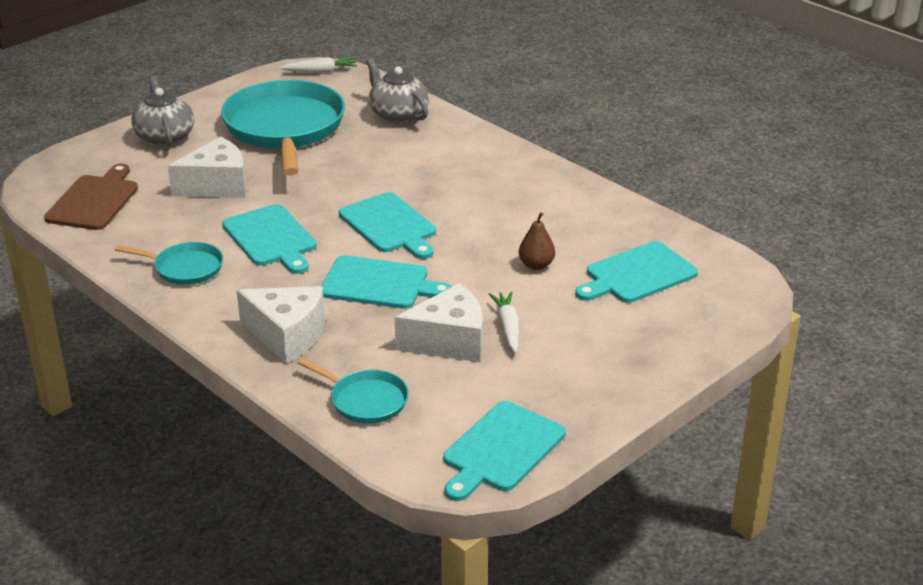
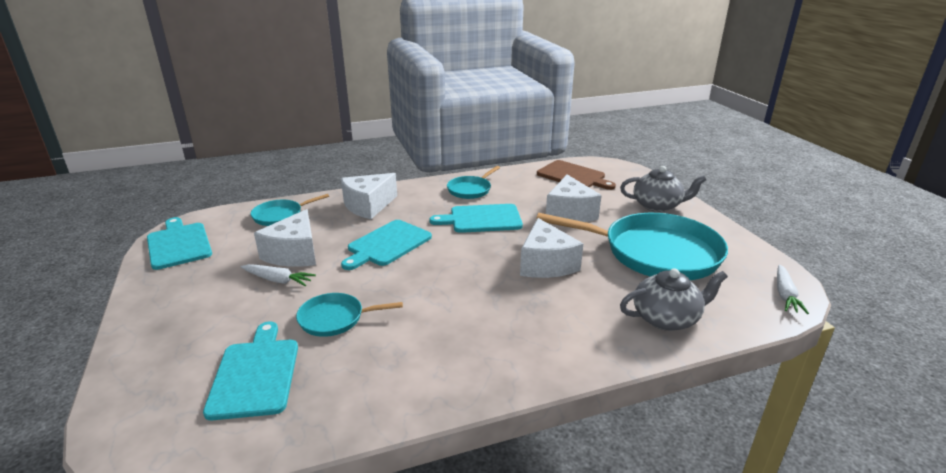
camera: 115 degrees right, 5 degrees down
(349, 179) = (546, 264): none -> white cheese
(390, 225) = (459, 265): turquoise cutting board -> none
(536, 265) = (335, 319): brown pear -> turquoise pan

